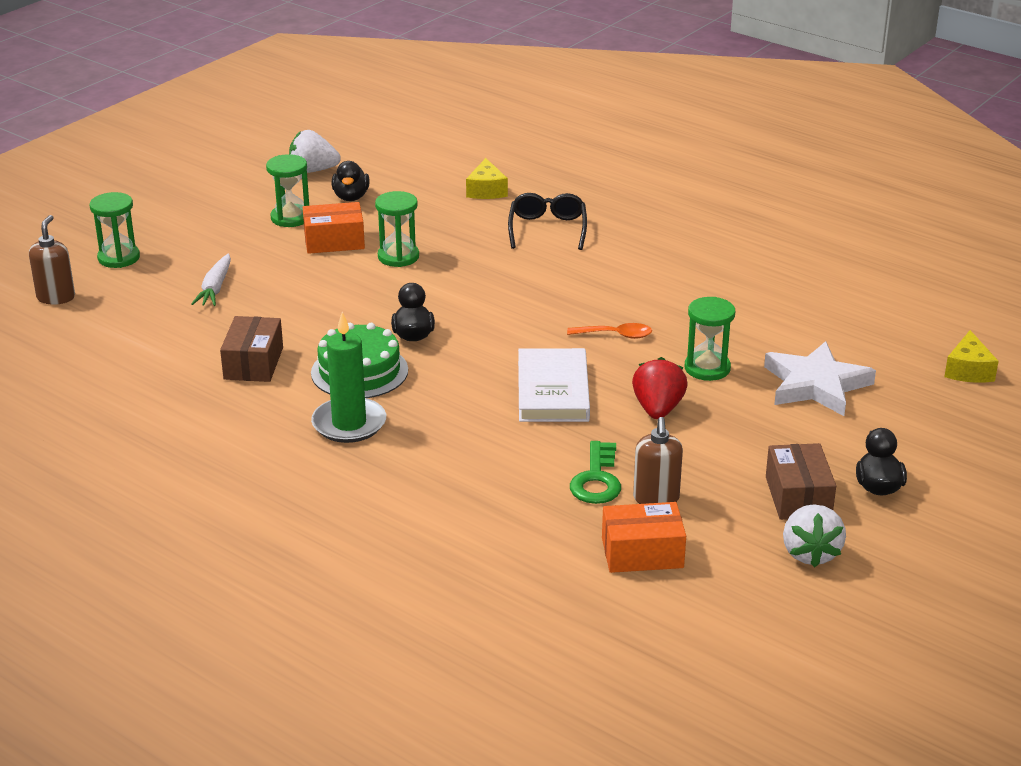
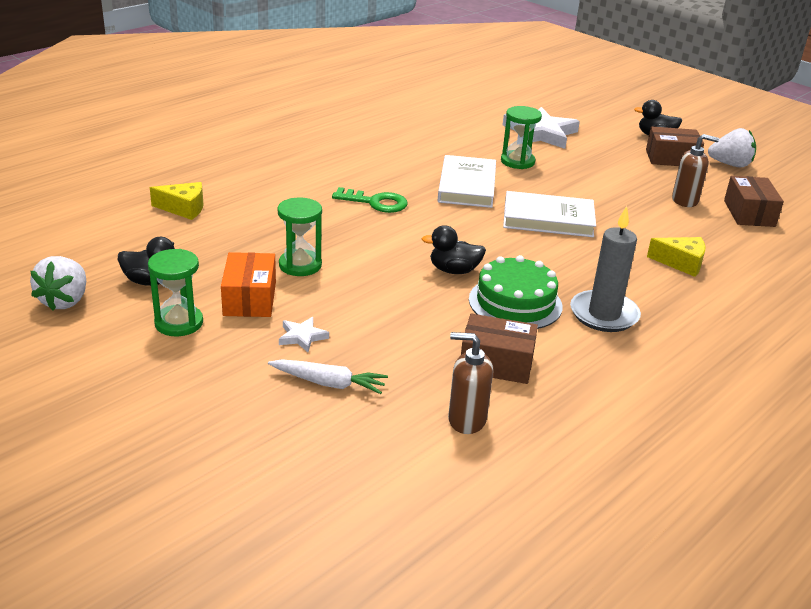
camera: 85 degrees left, 0 degrees up
(56, 297) = (311, 523): brown soap dispenser -> brown soap dispenser (466, 420)
(119, 258) = (220, 463): green hourglass -> none
(280, 270) = (302, 337): none -> white star
(349, 424) = (604, 314): green candle -> grey candle
(547, 229) = (278, 190): black glasses -> none
(597, 479) = (666, 217): green key -> green key (376, 202)
(615, 335) = (466, 186): orange spoon -> white book
(642, 553) = (749, 213): orange box -> brown box
(658, 409) = (573, 185): red strawberry -> none
(968, 370) = (523, 92): yellow cheese -> yellow cheese (681, 263)

